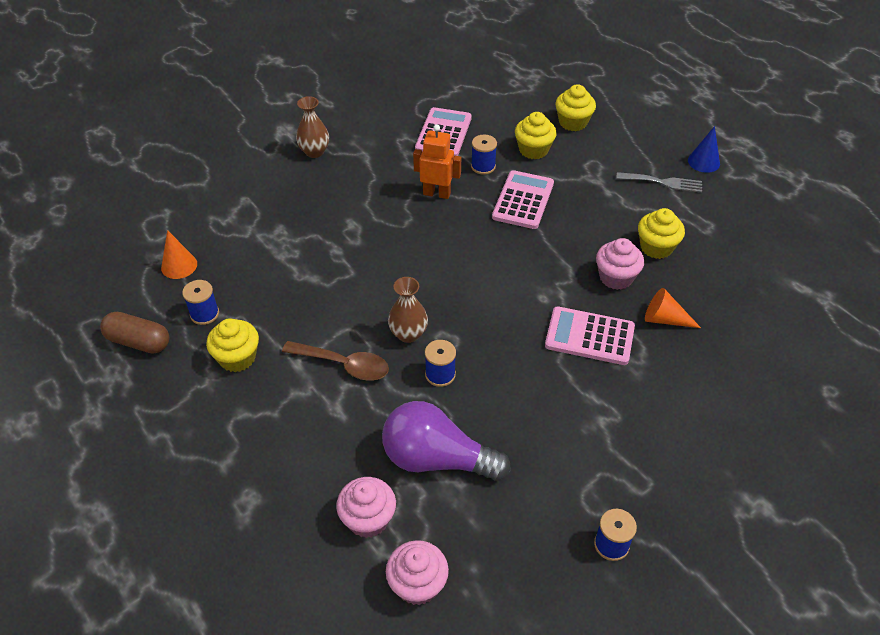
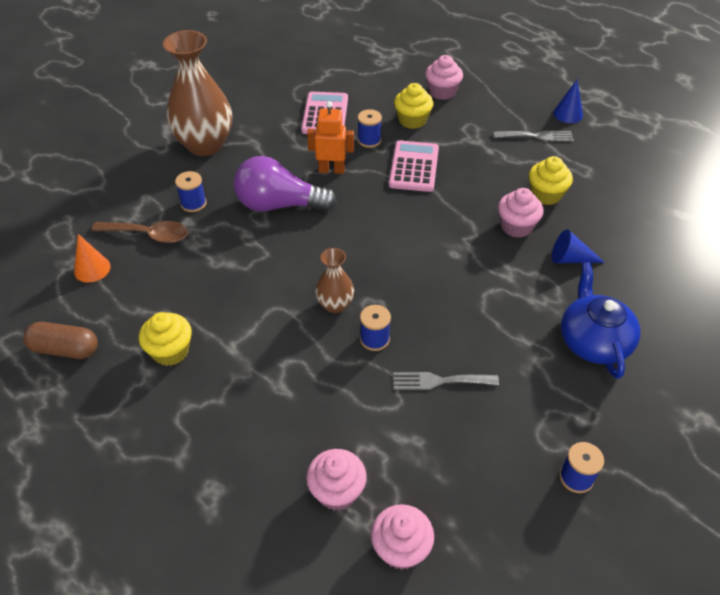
camera: 10 degrees left, 0 degrees up
(204, 314) = (128, 312): blue spool -> blue spool (193, 203)
(314, 152) = (205, 145): brown vase -> brown vase, size x1.98
(344, 365) = (279, 343): brown spoon -> brown spoon (148, 235)
(436, 459) = (390, 421): purple light bulb -> purple light bulb (279, 205)
(496, 426) = (440, 381): none -> grey fork
(573, 122) = (442, 92): yellow cupcake -> pink cupcake
(589, 336) = (506, 284): pink calculator -> none
(664, 319) = (570, 259): orange cone -> blue cone
(666, 409) = (593, 341): none -> blue teapot

